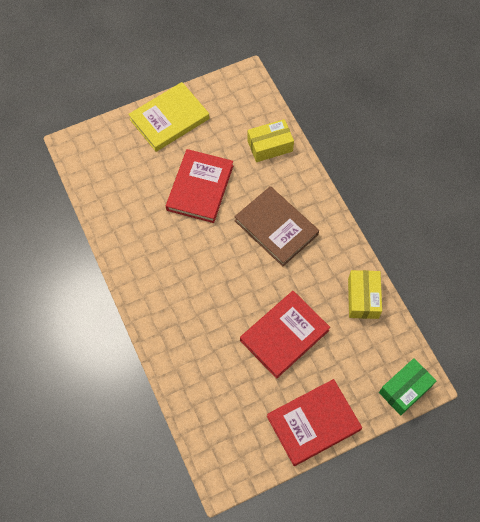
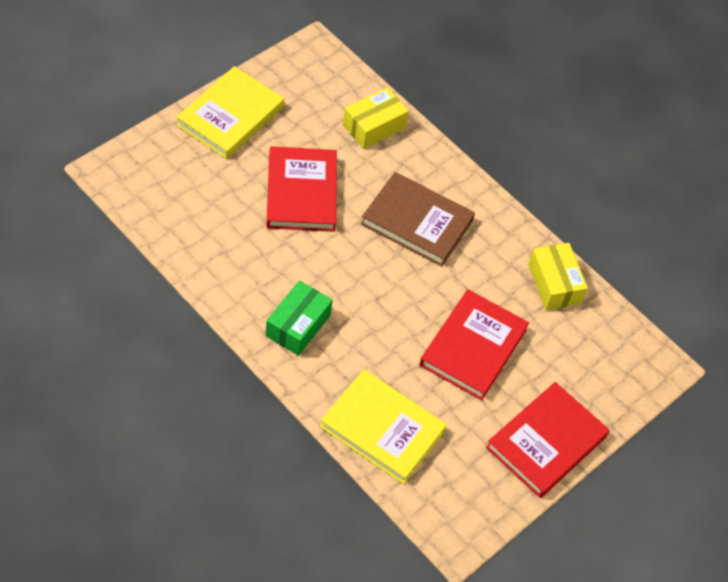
camera: 25 degrees left, 10 degrees down
(196, 383) = (382, 429): none -> yellow book
(405, 389) = (642, 378): green box -> green box (298, 325)

